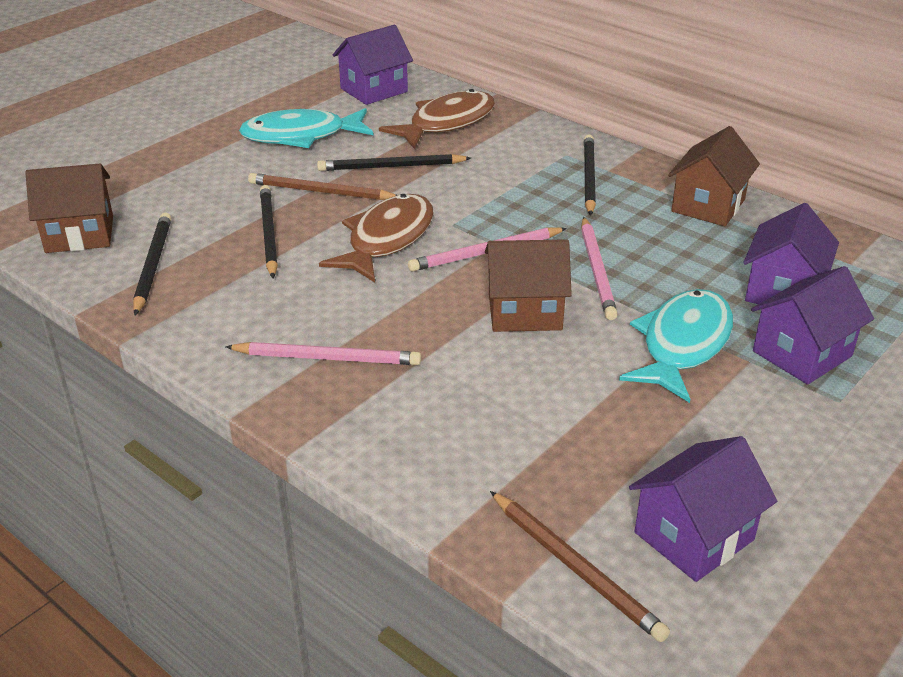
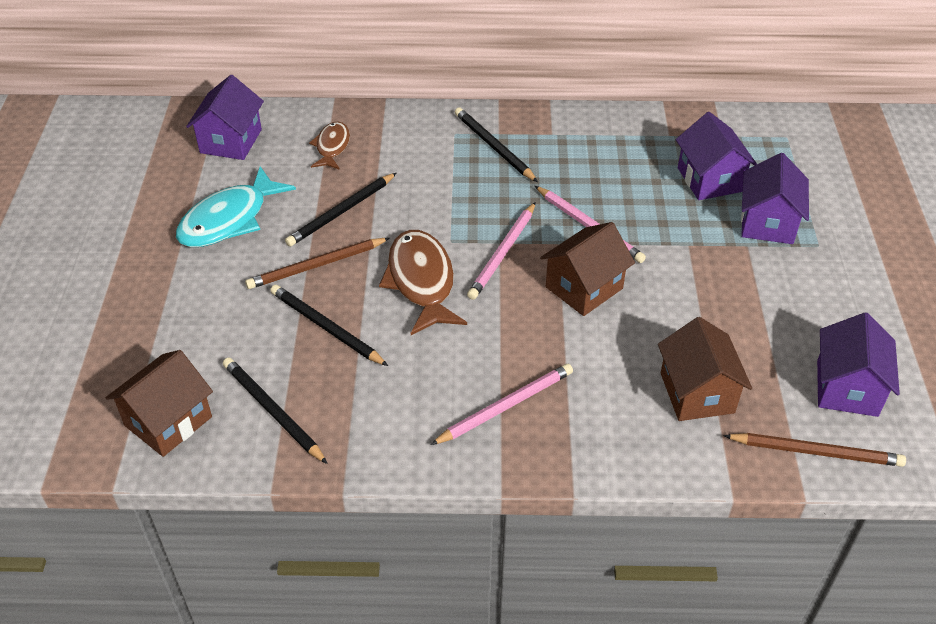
camera: 40 degrees left, 10 degrees up
(446, 123) = (332, 147): brown fish -> brown fish, size x0.58
(682, 345) = (701, 256): turquoise fish -> none
(708, 205) = (595, 131): brown house -> brown house (697, 392)

